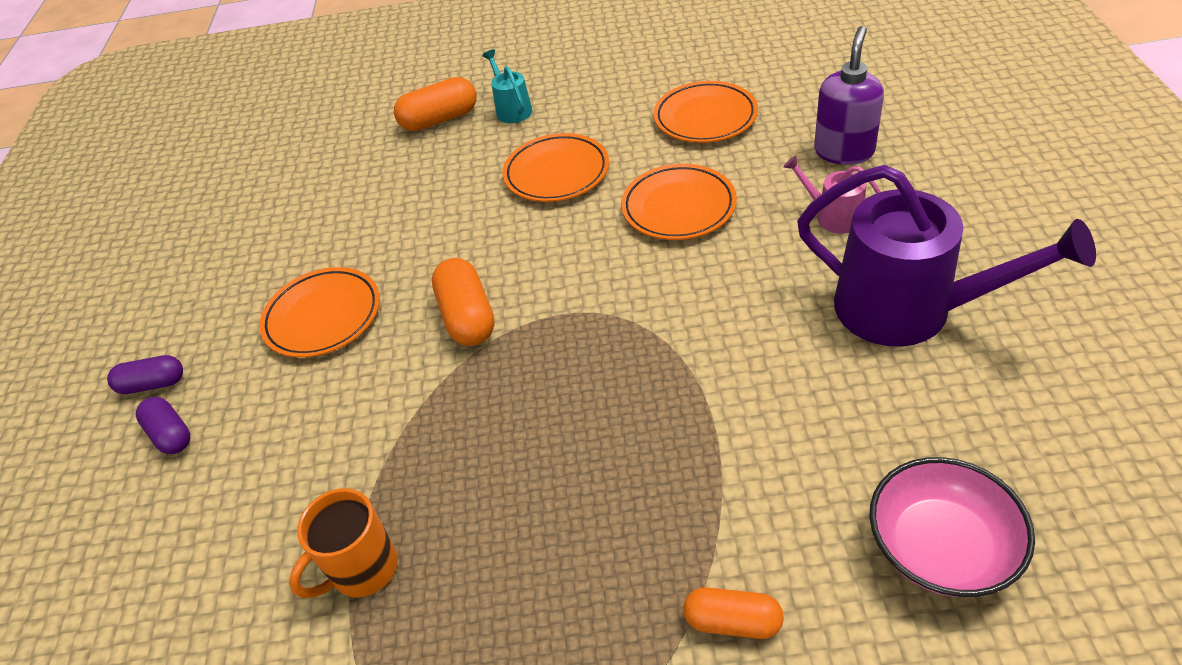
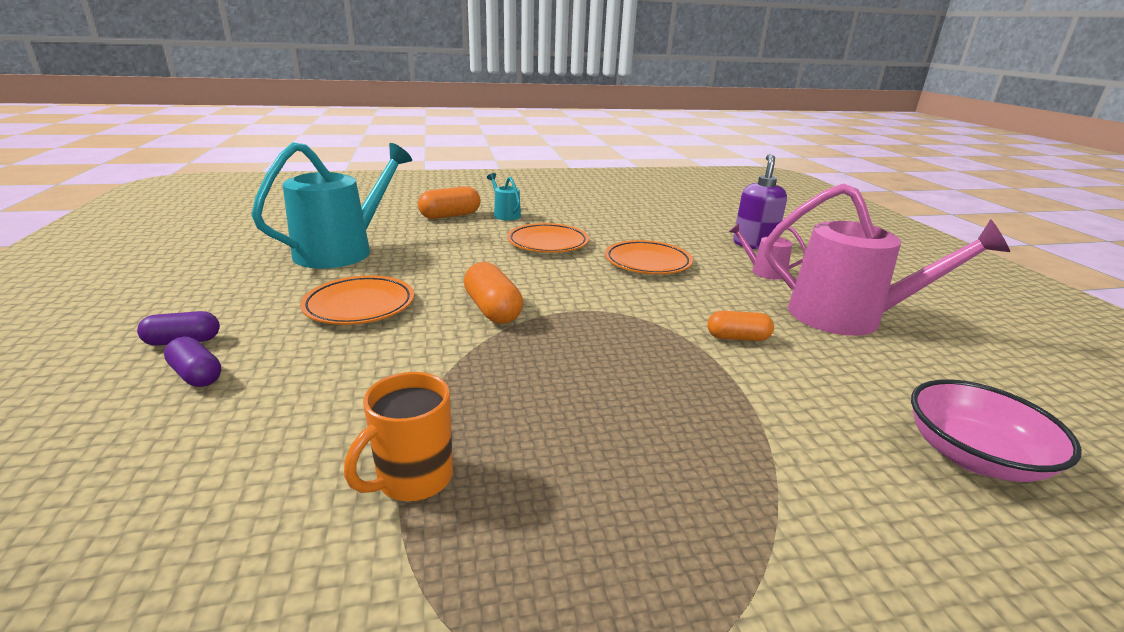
camera: 15 degrees left, 20 degrees down
(305, 211) = (342, 251): none -> turquoise watering can
(705, 117) = (649, 225): orange plate -> none
(732, 621) = (820, 515): orange capsule -> orange capsule (737, 338)
(907, 309) = (847, 317): purple watering can -> pink watering can

